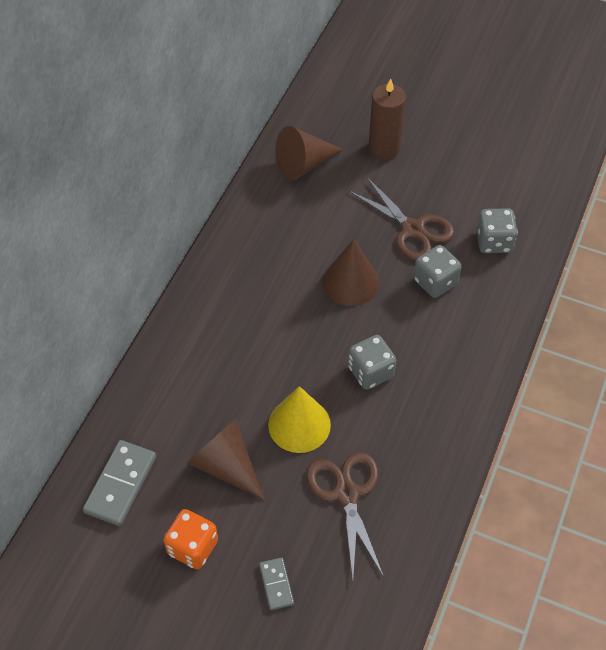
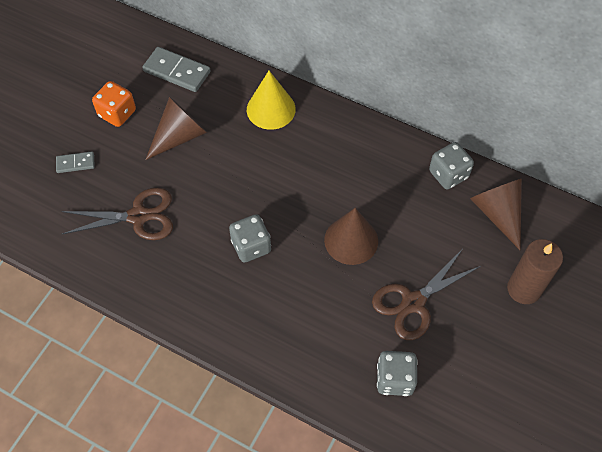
camera: 95 degrees right, 5 degrees up
(299, 424) = (207, 188): yellow cone -> yellow cone (271, 109)
(435, 282) = (346, 314): grey dice -> grey dice (448, 174)

